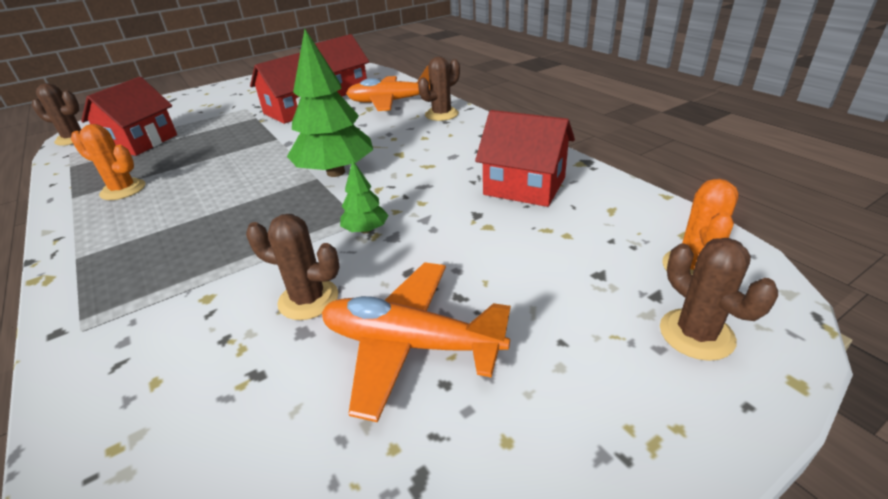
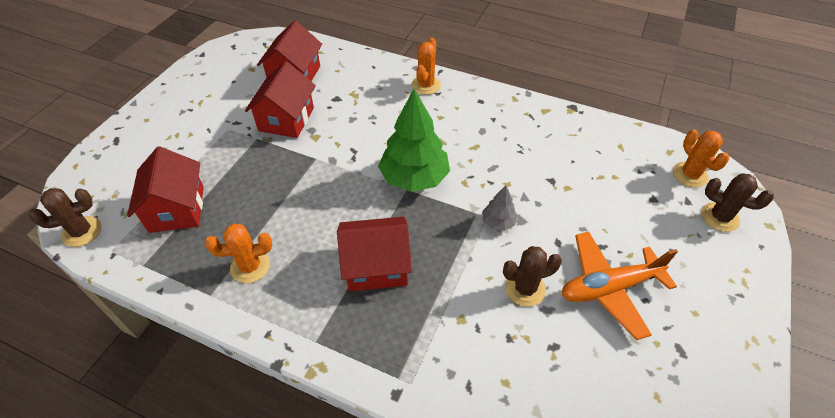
camera: 35 degrees left, 15 degrees up
(365, 230) = (498, 222): green tree -> grey tree
(391, 102) = (365, 81): orange plane -> none
(441, 114) = (426, 85): brown cactus -> orange cactus
(524, 186) = (556, 144): red house -> red house (376, 266)

